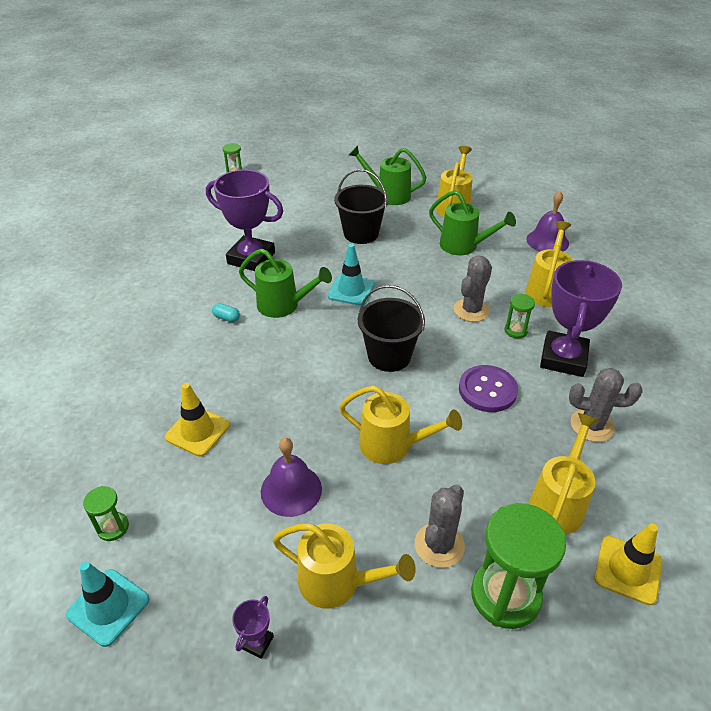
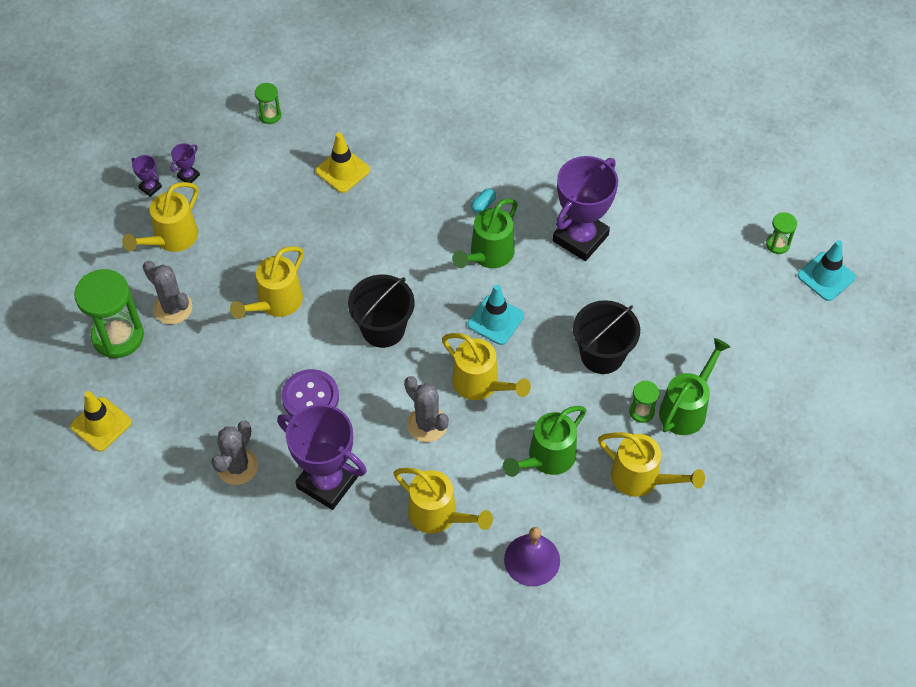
camera: 105 degrees right, 15 degrees up
(108, 607) = (209, 112): turquoise traffic cone -> turquoise traffic cone (826, 276)
(228, 596) = (188, 176): none -> purple trophy
(291, 490) = (259, 224): purple bell -> none
(516, 330) = (382, 455): green hourglass -> green hourglass (641, 411)
(558, 502) = (174, 403): yellow watering can -> yellow watering can (481, 385)

